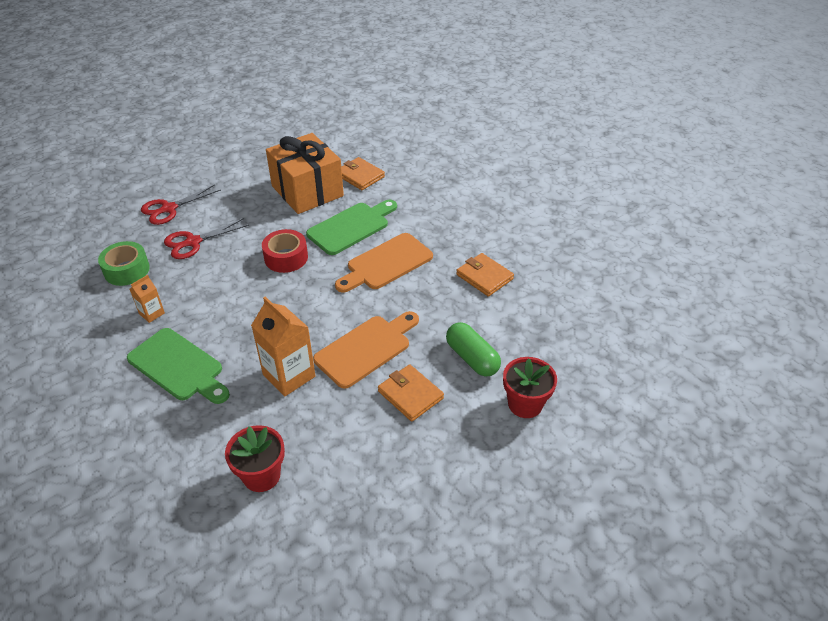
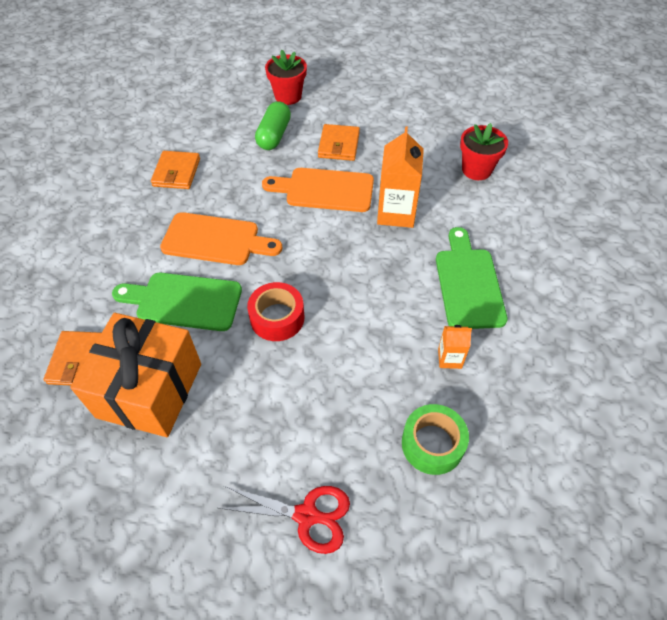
camera: 130 degrees left, 10 degrees up
(192, 242) = (335, 423): red scissors -> none

